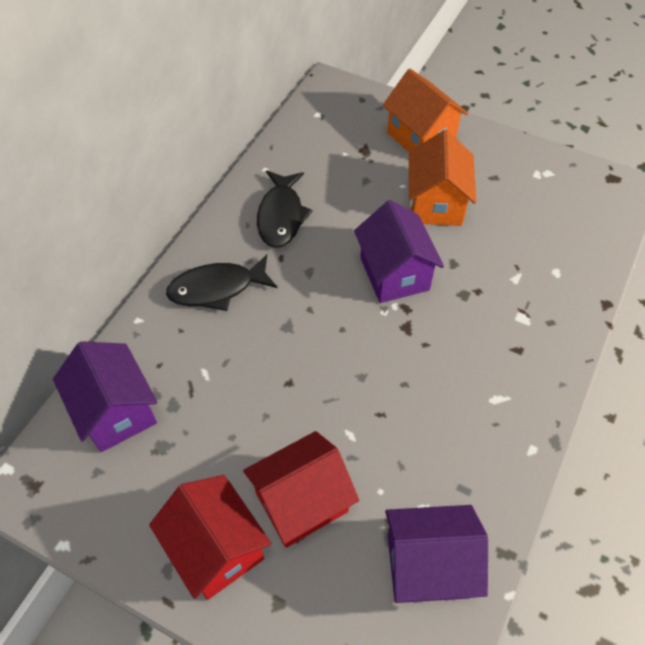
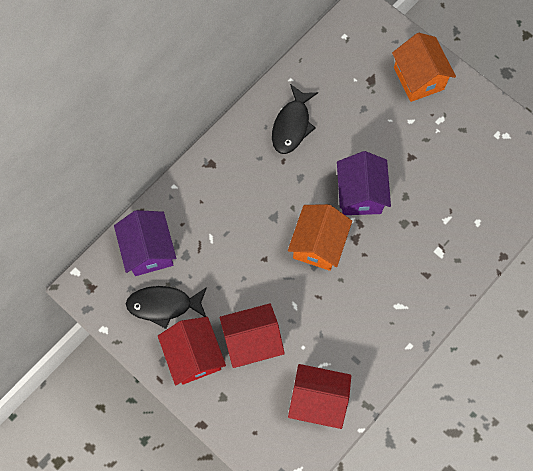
camera: 15 degrees right, 15 degrees up
(217, 288) = (232, 175): black fish -> black fish (164, 305)
(427, 565) = (317, 399): purple house -> red house
(436, 203) = (410, 142): orange house -> orange house (318, 244)

